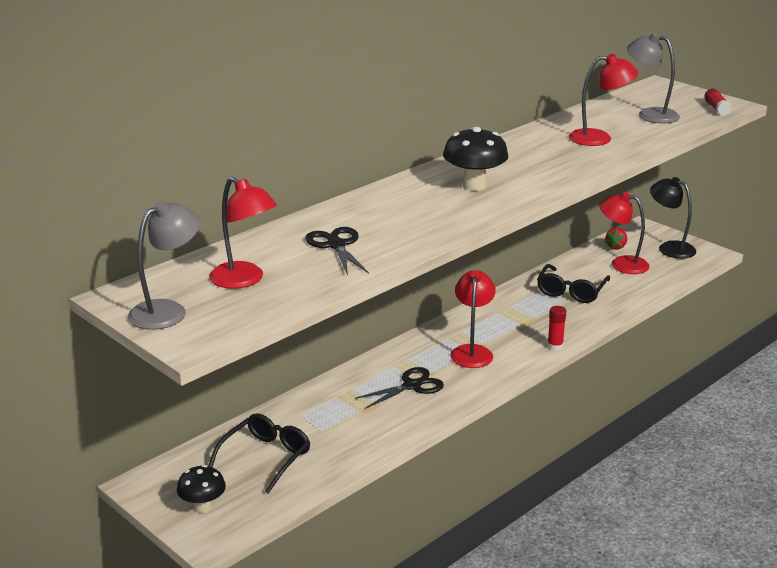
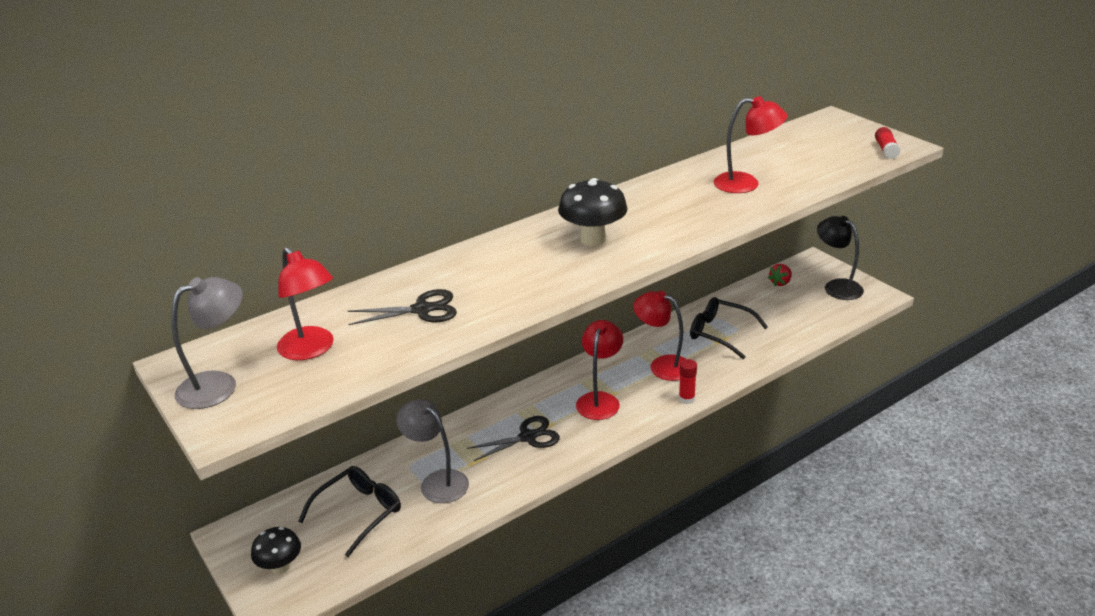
camera: 10 degrees right, 5 degrees up
(336, 245) = (422, 310): black scissors -> black scissors turned 90 degrees clockwise
(571, 291) = (720, 333): black glasses -> black glasses turned 90 degrees clockwise
(621, 264) = (781, 303): red lamp -> red lamp (662, 365)
(650, 114) = (810, 155): grey lamp -> grey lamp (437, 481)

